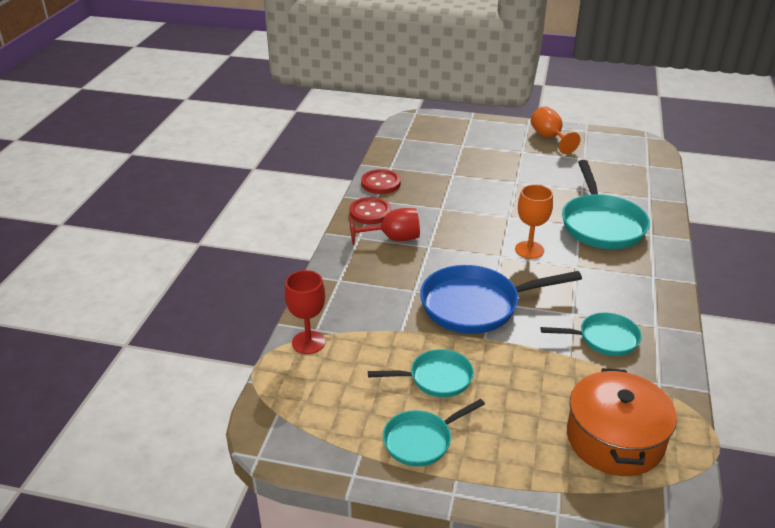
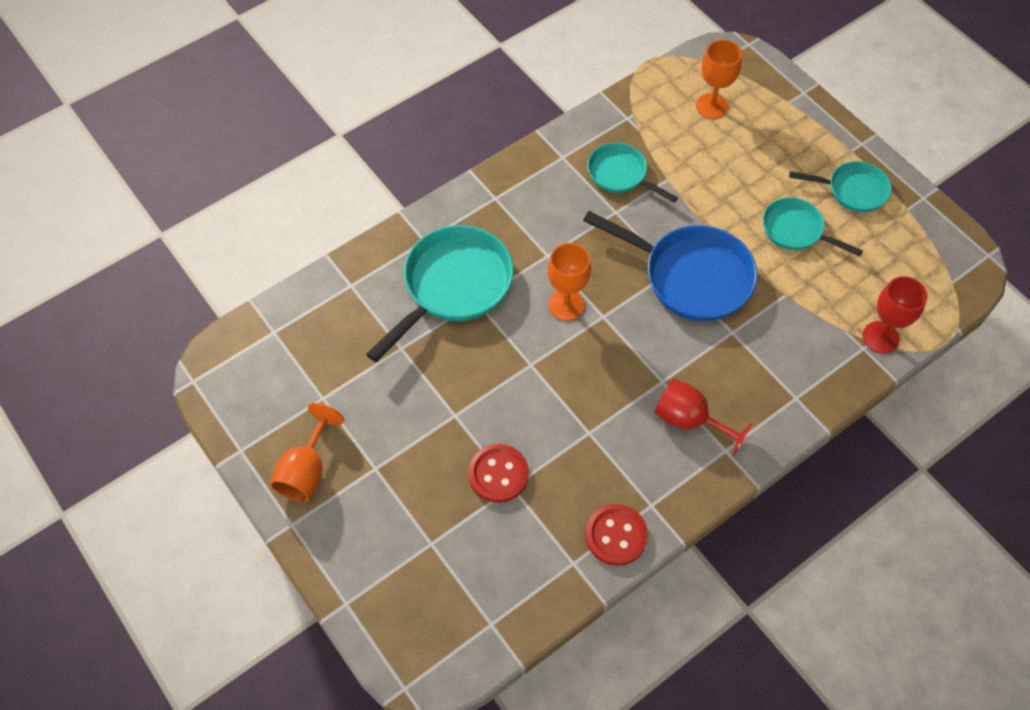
camera: 140 degrees left, 25 degrees up
(370, 212) = (677, 485): red button -> red button (498, 474)
(615, 439) = (711, 106): orange pot -> orange goblet

